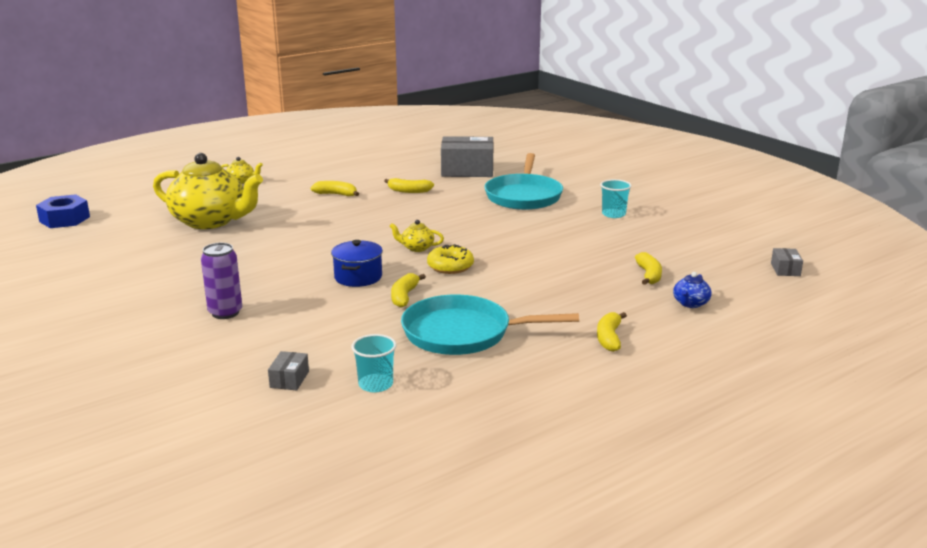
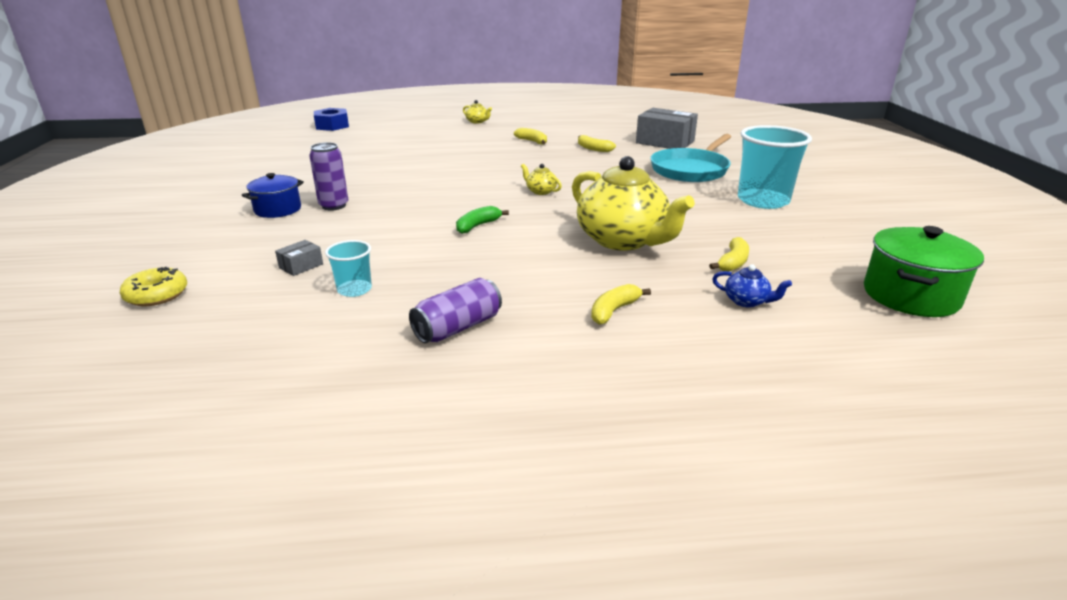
camera: 30 degrees right, 5 degrees up
(210, 221) = (417, 143): yellow teapot -> yellow teapot (623, 240)
(358, 277) = (463, 203): blue pot -> blue pot (278, 210)
(404, 296) = (478, 226): yellow banana -> green banana
(450, 266) = (548, 211): yellow donut -> yellow donut (157, 295)
(462, 333) = (483, 268): turquoise pan -> none
(510, 387) = (458, 327): none -> purple can
(613, 214) = (763, 201): turquoise cup -> turquoise cup, size x1.98
(690, 303) = (746, 301): blue teapot -> blue teapot turned 120 degrees counterclockwise
(785, 269) = (910, 296): grey box -> green pot

